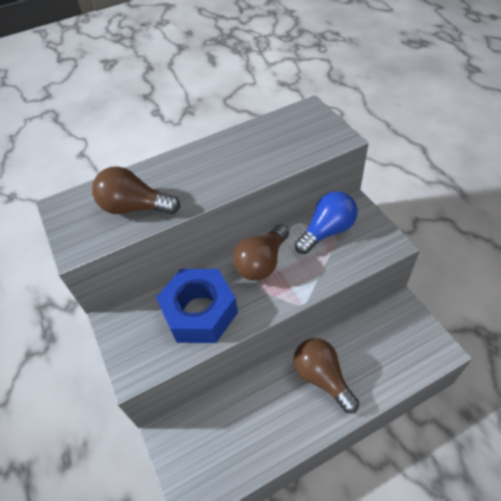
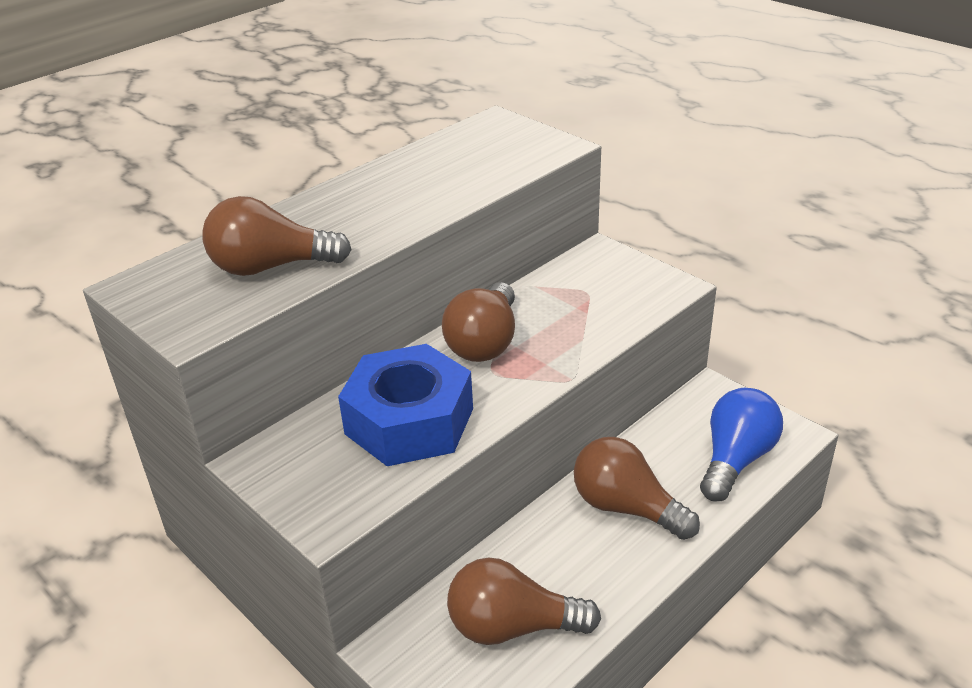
camera: 20 degrees left, 15 degrees down
(232, 441) = (513, 627): none -> brown light bulb
(327, 231) = (570, 288): blue light bulb -> blue light bulb (735, 459)

